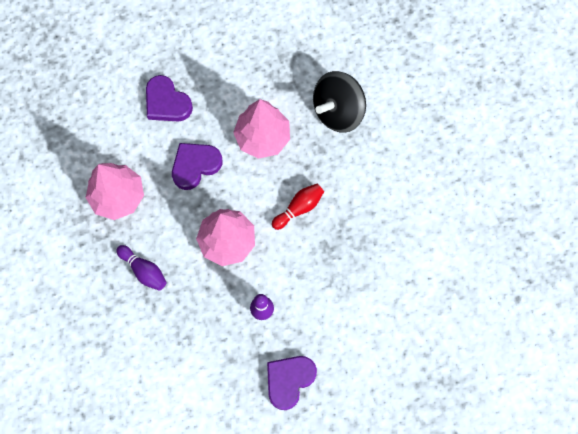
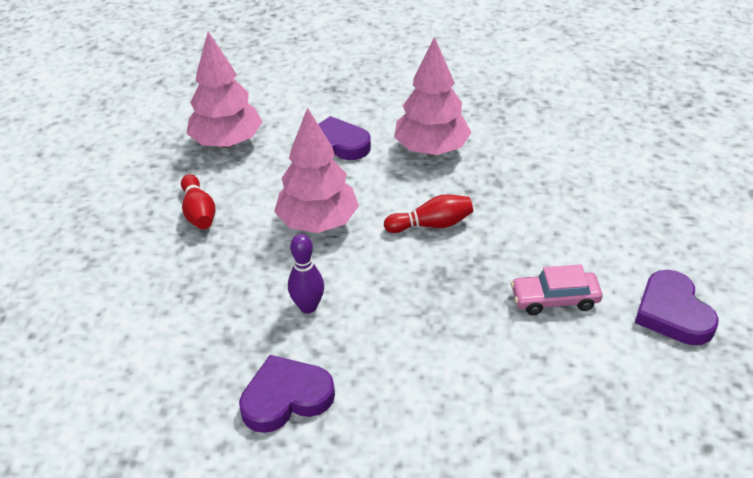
camera: 30 degrees right, 30 degrees down
(144, 271) = (198, 212): purple bowling pin -> red bowling pin
(167, 102) = (344, 89): purple heart -> purple heart (673, 313)
(338, 111) = (542, 157): black spinning top -> none
(400, 234) = (555, 299): none -> pink car

